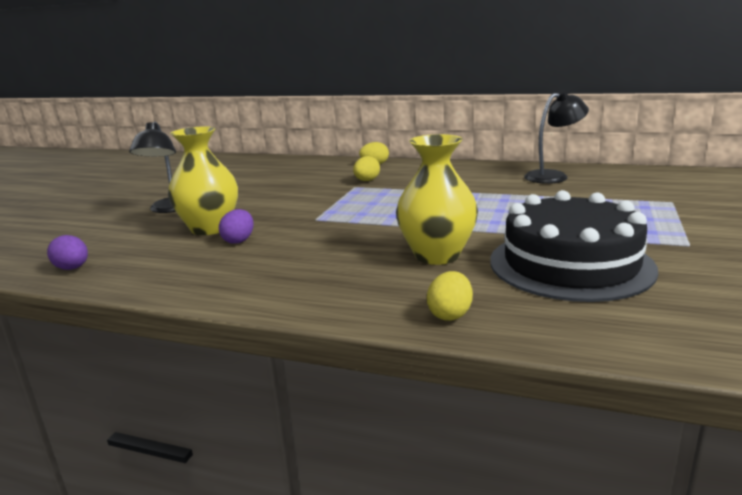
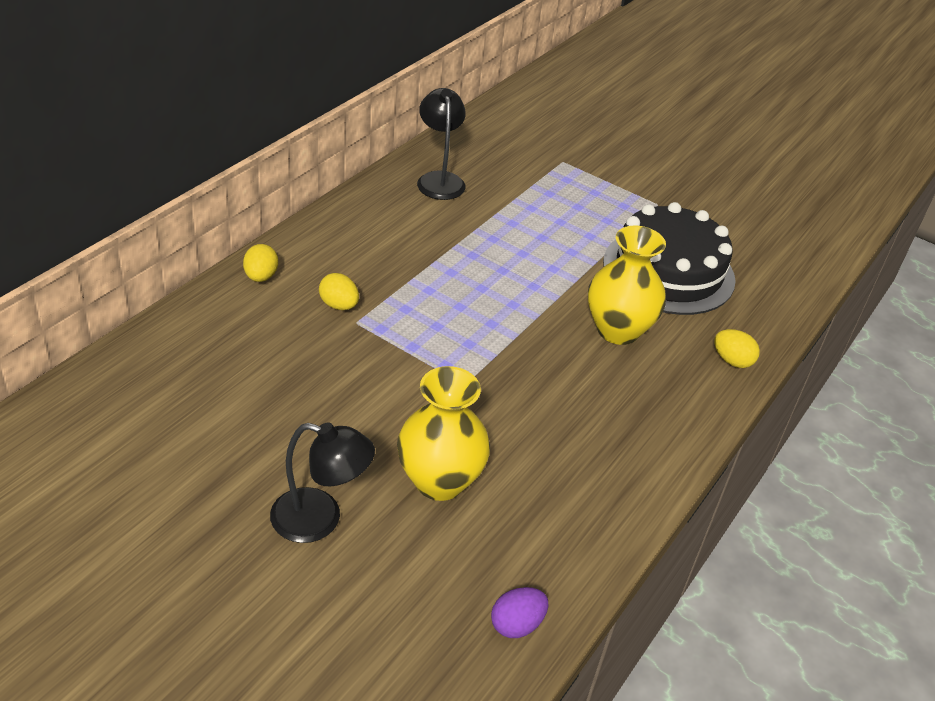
camera: 80 degrees left, 20 degrees up
(239, 240) = (502, 459): purple egg -> none

